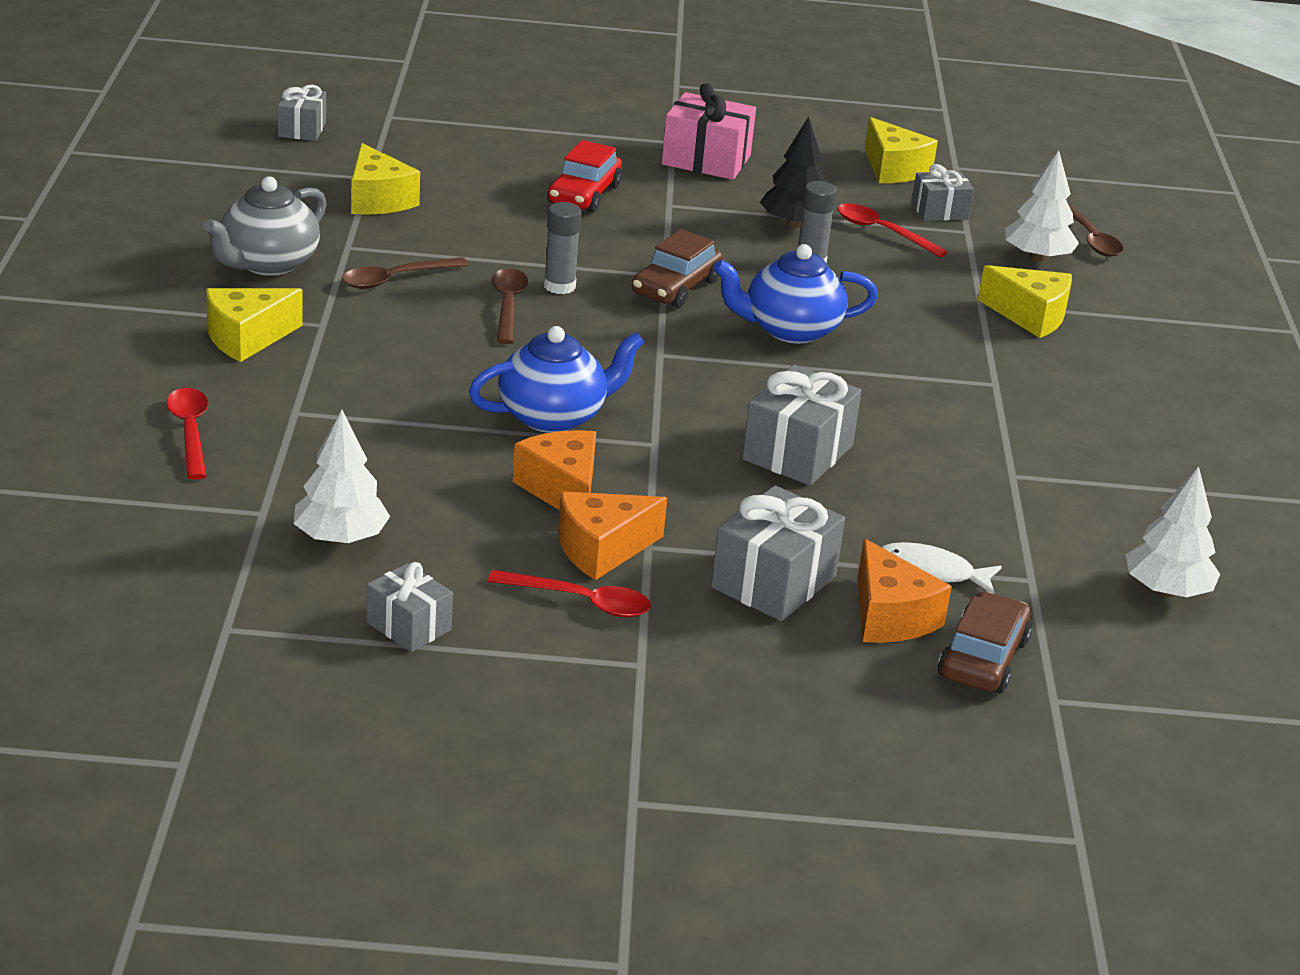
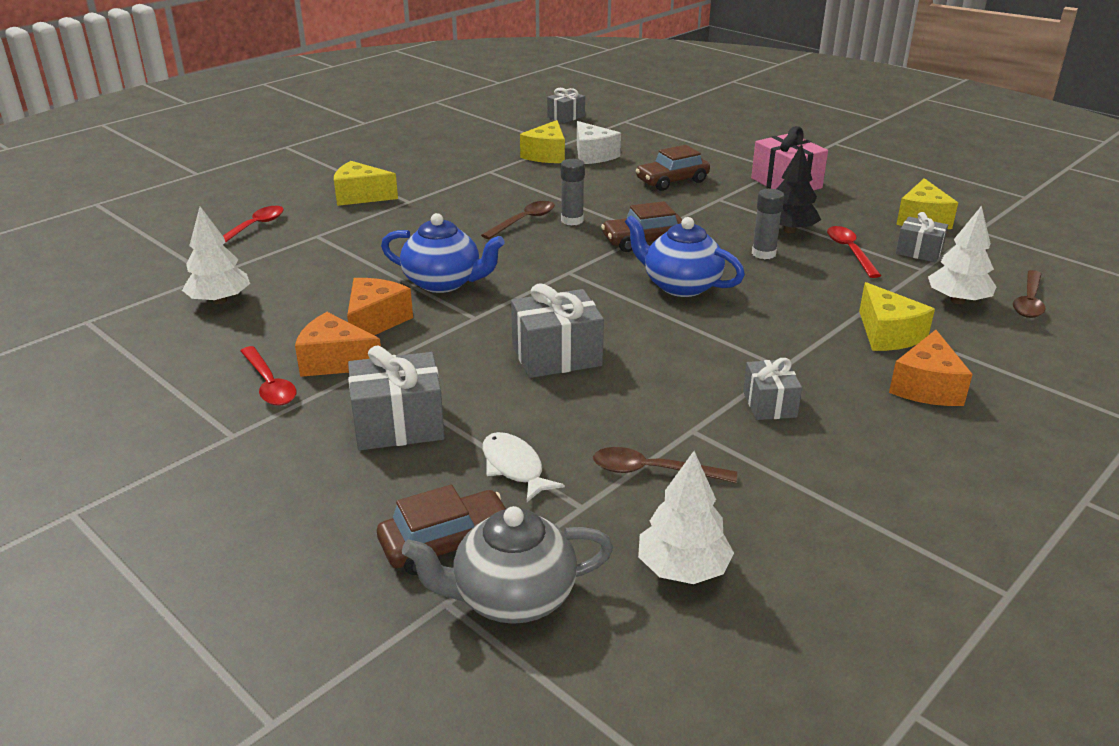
camera: 45 degrees right, 0 degrees up
(268, 263) = (435, 168): grey teapot -> grey teapot (512, 597)
(396, 279) = (486, 192): brown spoon -> brown spoon (653, 471)
(408, 626) = (163, 357): grey gift -> grey gift (769, 404)
(435, 183) = (592, 155): none -> white cheese
(584, 195) = (672, 181): red car -> brown car
(889, 617) = (433, 482): orange cheese -> orange cheese (926, 387)

